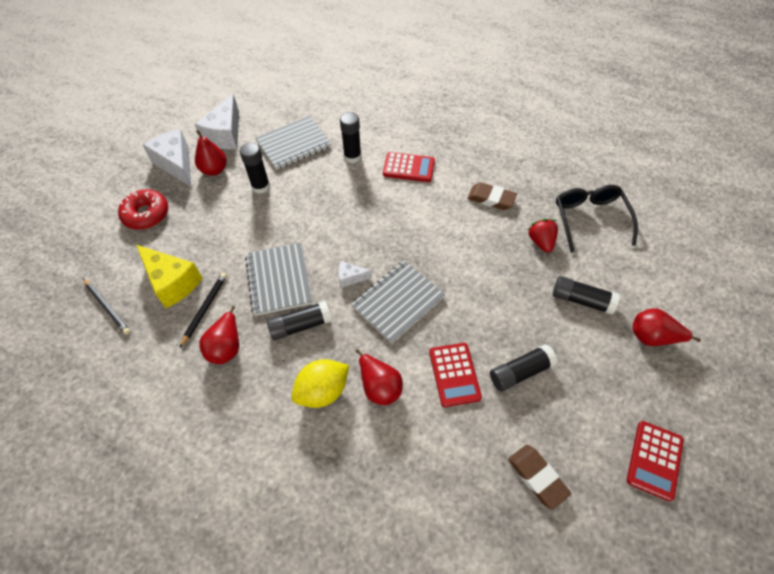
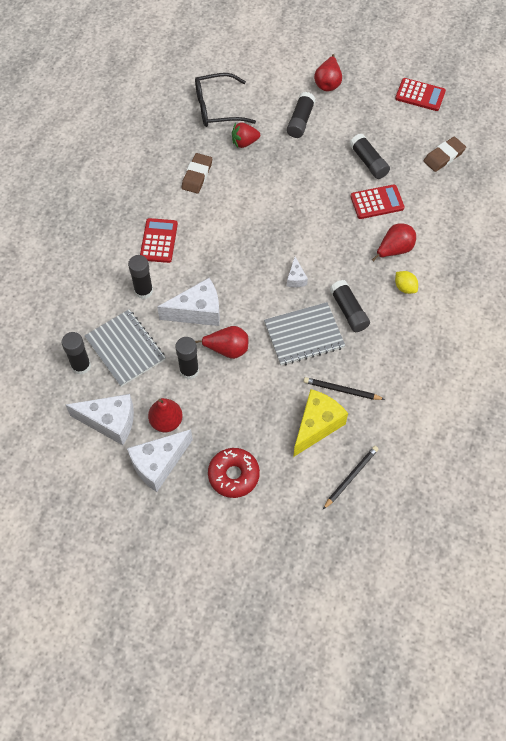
camera: 95 degrees left, 5 degrees up
(226, 346) = (377, 364): red pear -> red pear (227, 349)
(283, 117) = (81, 366): none -> black glue stick
(322, 391) = (405, 287): yellow lemon -> yellow lemon, size x0.59
(323, 194) = (197, 312): none -> white cheese
(398, 302) = (316, 242): grey notebook -> none

